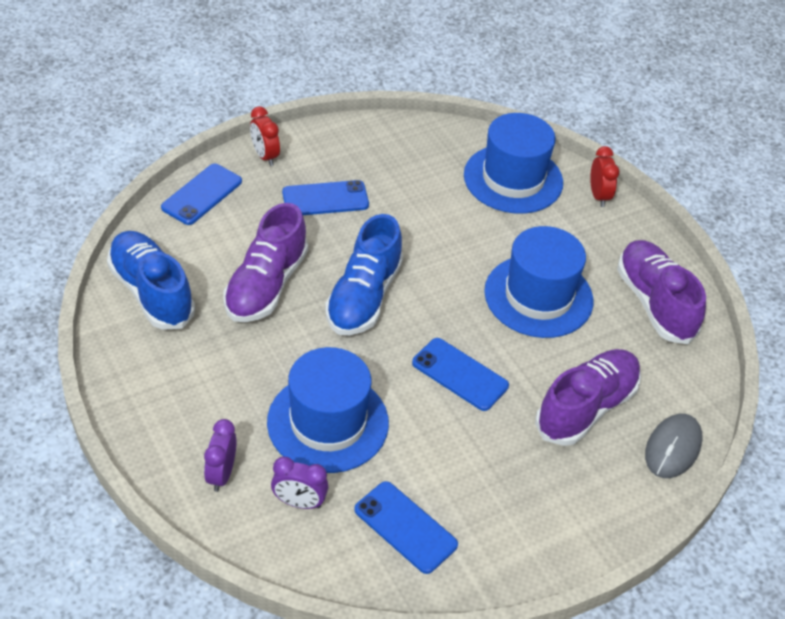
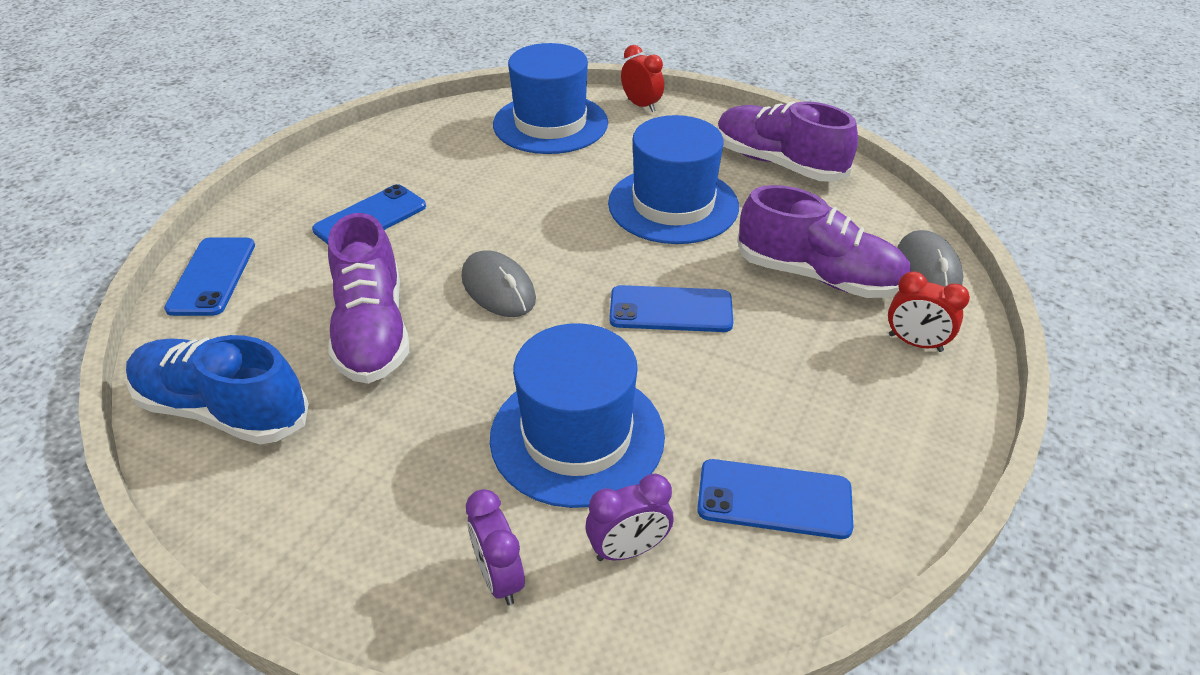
camera: 30 degrees left, 5 degrees down
(265, 156) = (263, 209): red clock -> red clock (915, 343)
(364, 297) = (498, 288): blue shoe -> grey mouse
(586, 408) = (818, 276): purple shoe -> purple shoe turned 105 degrees clockwise

